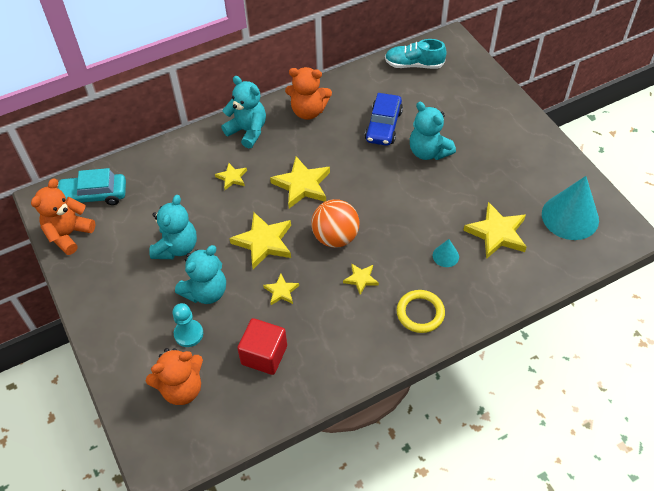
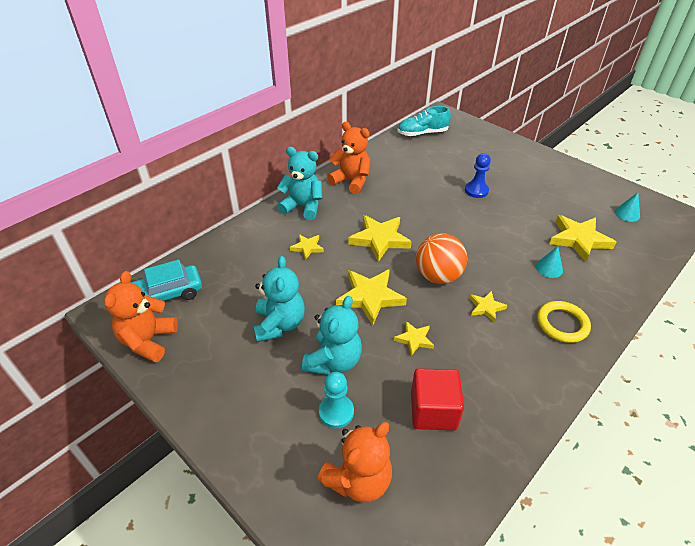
camera: 20 degrees left, 10 degrees down
(308, 111) = (351, 181): orange teddy bear -> orange teddy bear turned 135 degrees counterclockwise
(383, 126) = (425, 179): blue car -> none
(428, 152) = (476, 190): turquoise teddy bear -> blue pawn
(570, 217) = (627, 214): turquoise cone -> turquoise cone, size x0.46

